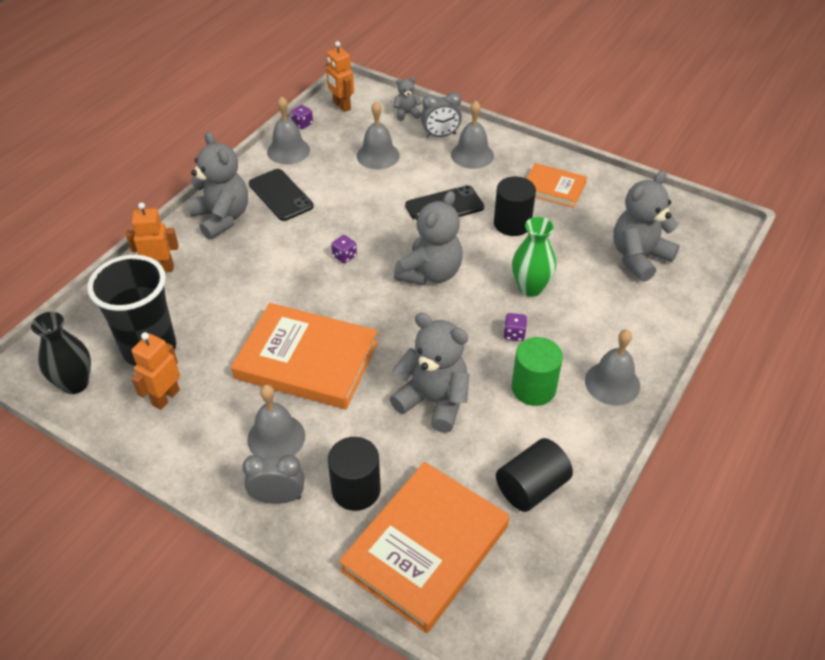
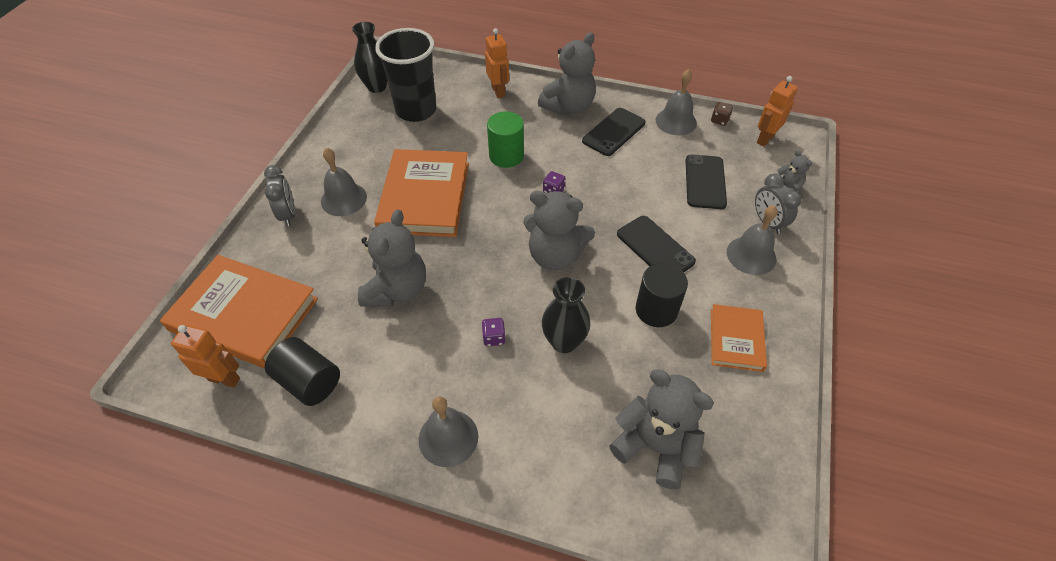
camera: 75 degrees right, 5 degrees up
(165, 397) = (372, 131): orange robot -> orange robot (224, 379)
(302, 124) = (719, 120): purple dice -> brown dice
(356, 489) = (298, 258): black cylinder -> none
(378, 155) = (705, 182): grey bell -> black phone
(530, 288) = (564, 342): green vase -> black vase
(533, 388) = (427, 365): green cylinder -> green cylinder (506, 156)

